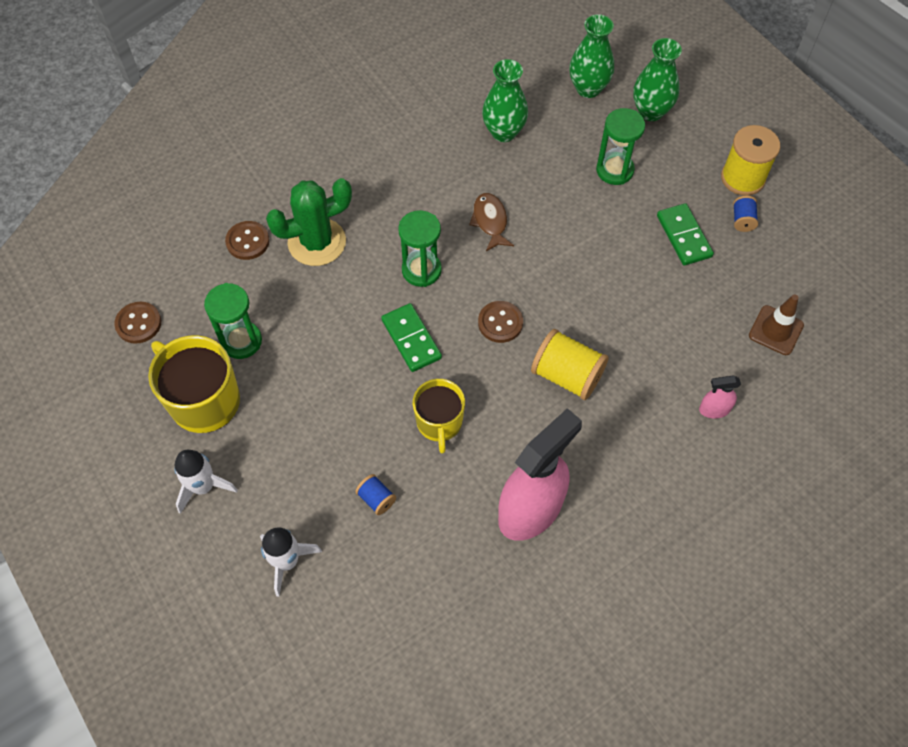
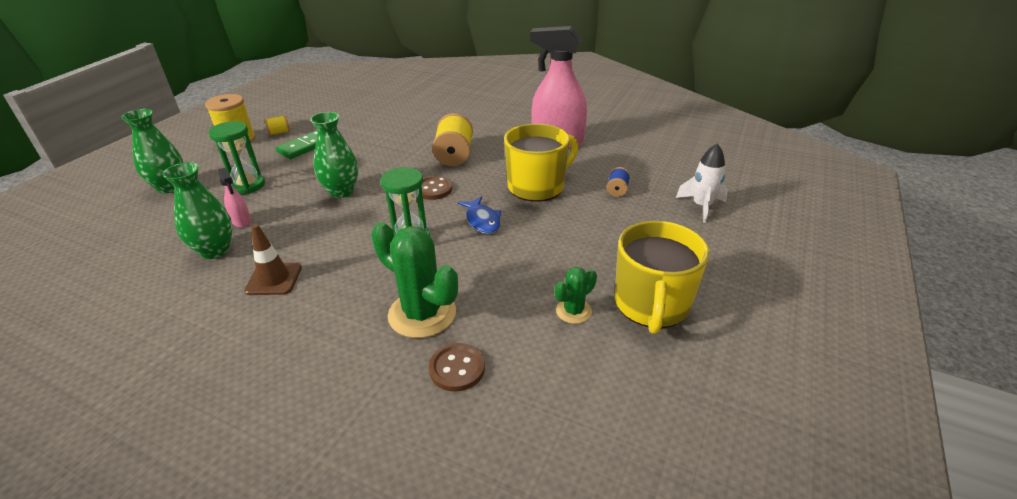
camera: 120 degrees left, 25 degrees down
(138, 323) = (633, 404): brown button -> none
(203, 487) = (712, 266): white rocket -> none
(241, 341) = (573, 311): green hourglass -> green cactus
(411, 339) = (482, 220): green domino -> blue fish
(439, 422) = (537, 186): yellow mug -> yellow mug, size x1.54
(490, 221) = (334, 223): brown fish -> none
(588, 88) = (141, 223): green vase -> green vase (341, 192)
(714, 409) = (436, 112): pink spray bottle -> pink spray bottle (241, 221)
(742, 220) = (279, 133): blue spool -> yellow spool
(776, 330) = (365, 108): brown traffic cone -> brown traffic cone (274, 279)

